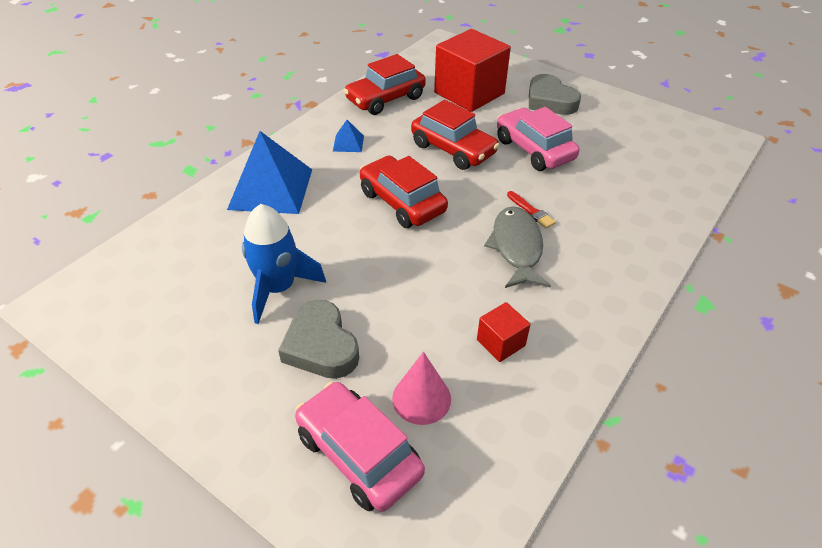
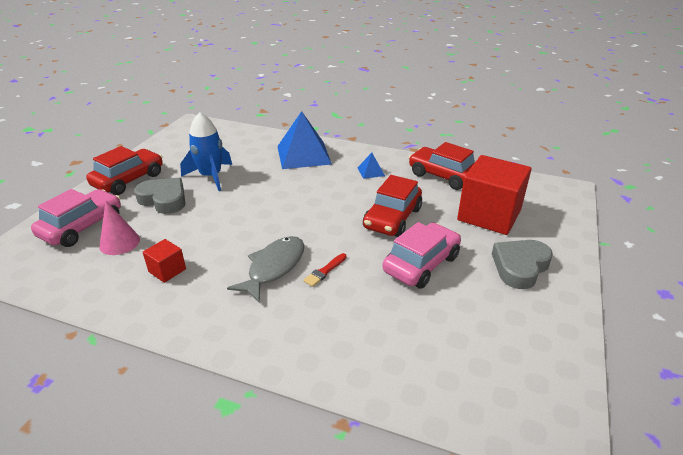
camera: 75 degrees right, 10 degrees down
(321, 346) = (164, 199): grey heart -> grey heart turned 75 degrees clockwise
(402, 202) = (310, 205): red car -> red car (129, 180)
(516, 247) = (274, 267): grey fish -> grey fish turned 45 degrees counterclockwise

